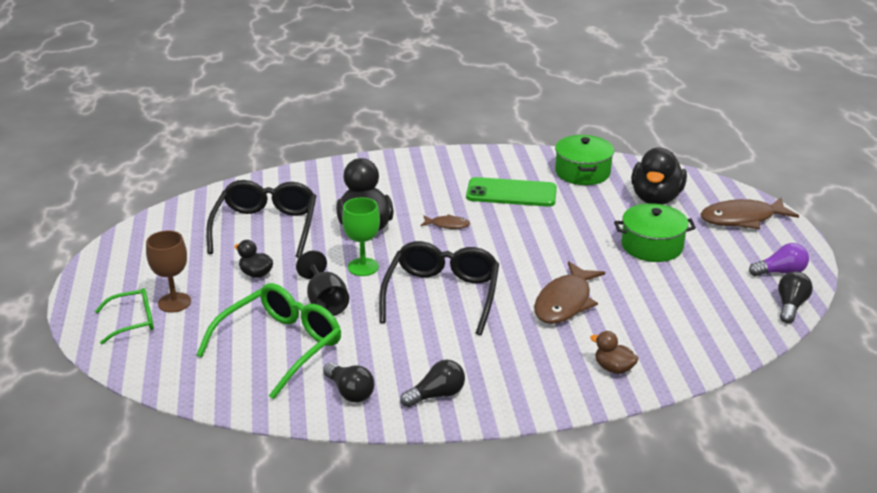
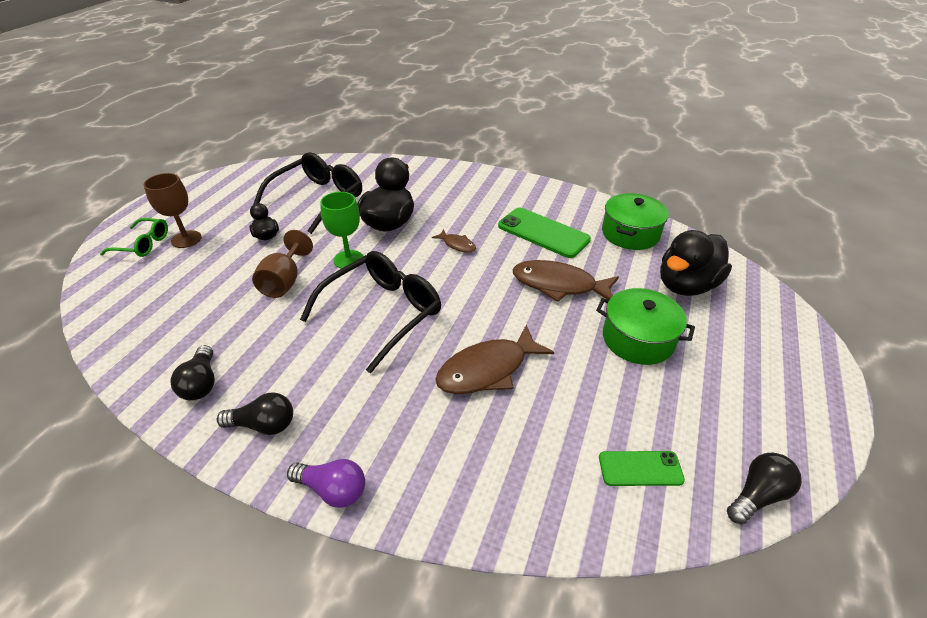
camera: 30 degrees right, 10 degrees up
(280, 346) = (206, 310): green glasses -> none
(325, 302) = (284, 281): black goblet -> brown goblet
(613, 368) = (463, 481): brown duck -> none
(715, 319) = (640, 468): none -> green phone
(742, 219) = (773, 344): brown fish -> brown fish (558, 285)
(780, 272) = (776, 437): purple light bulb -> purple light bulb (332, 489)

